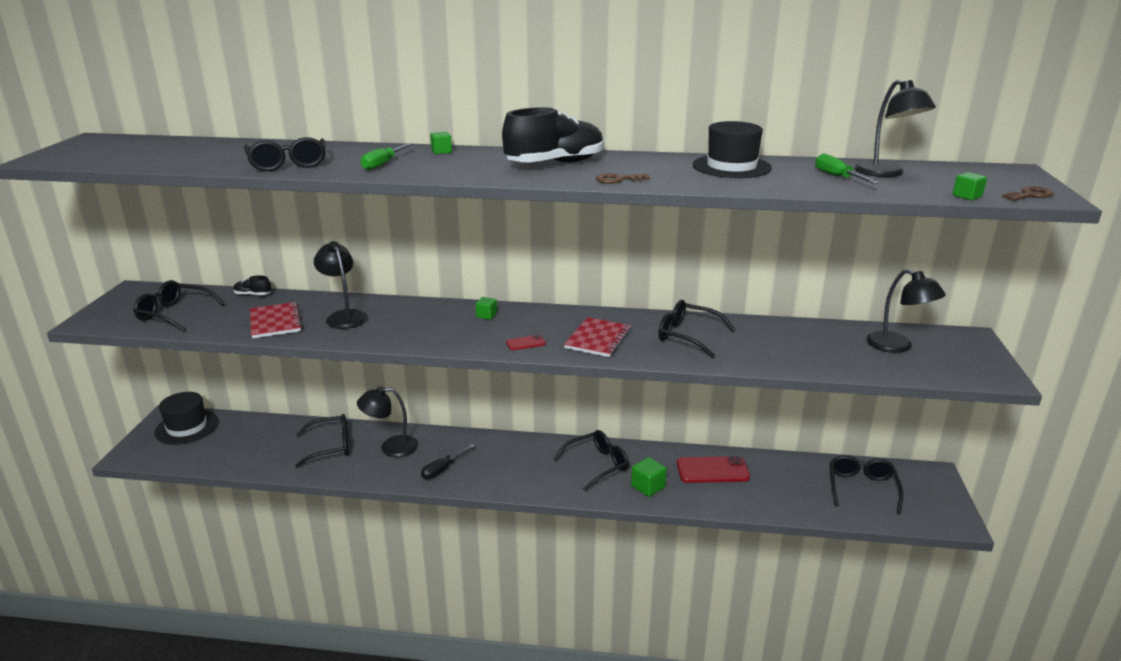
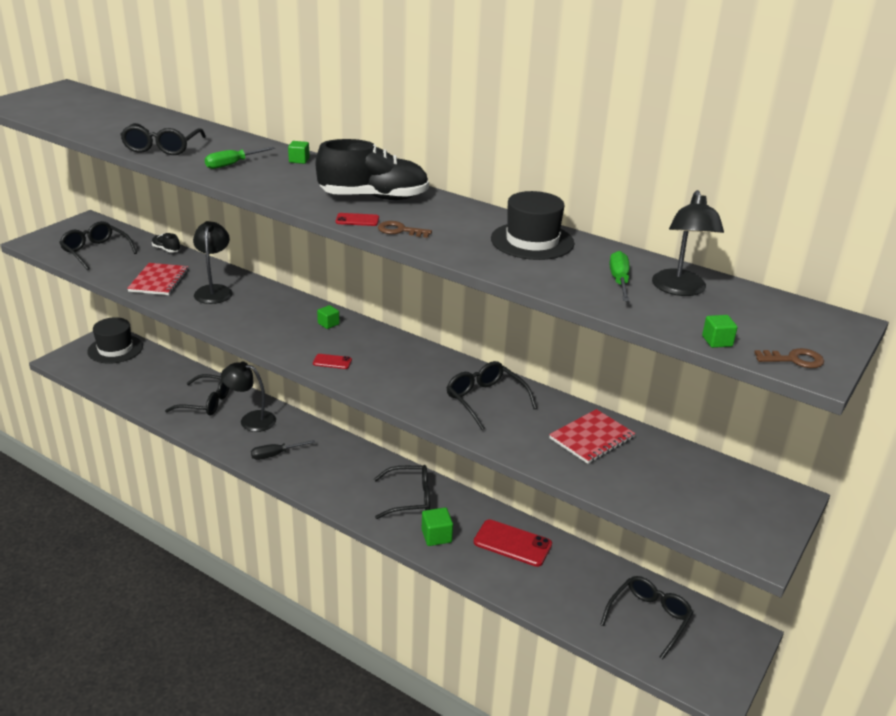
camera: 25 degrees right, 5 degrees up
(569, 180) = (357, 220): none -> red phone
(598, 339) = (399, 377): red notebook -> red notebook (591, 438)
(897, 346) = (688, 480): black lamp -> none

